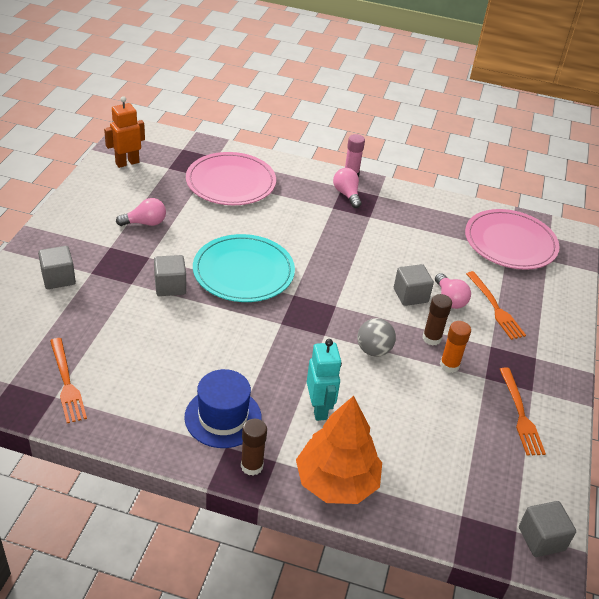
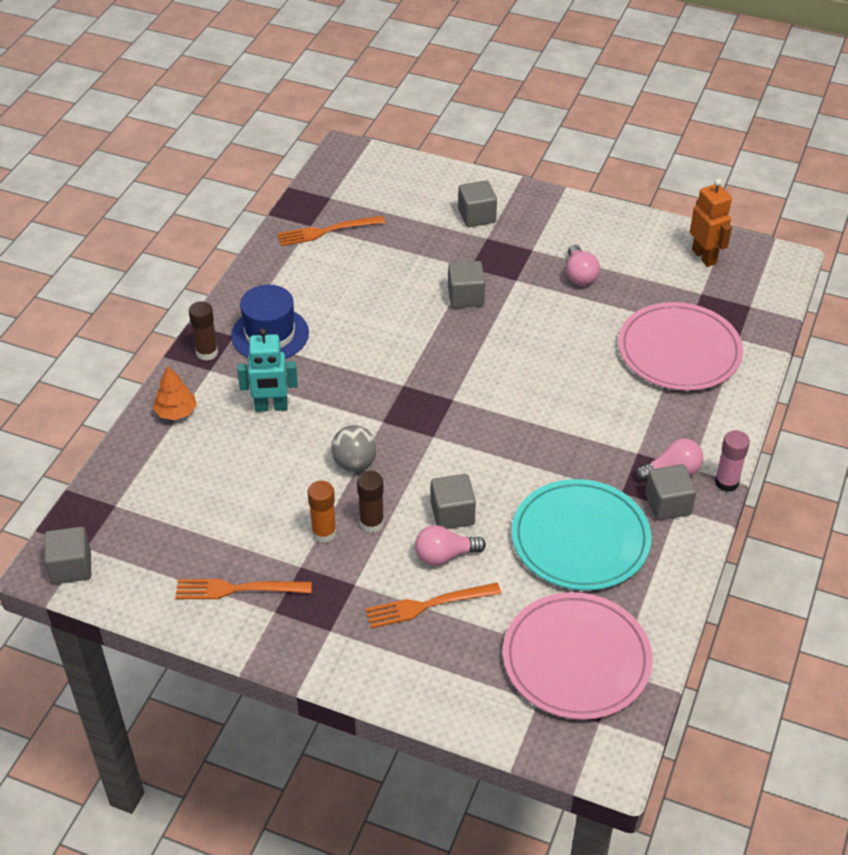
camera: 100 degrees right, 5 degrees up
(243, 272) = (493, 357): turquoise plate -> turquoise plate (580, 538)
(336, 482) = (176, 412): orange tree -> orange tree, size x0.50
(375, 198) = (667, 504): none -> grey cube

